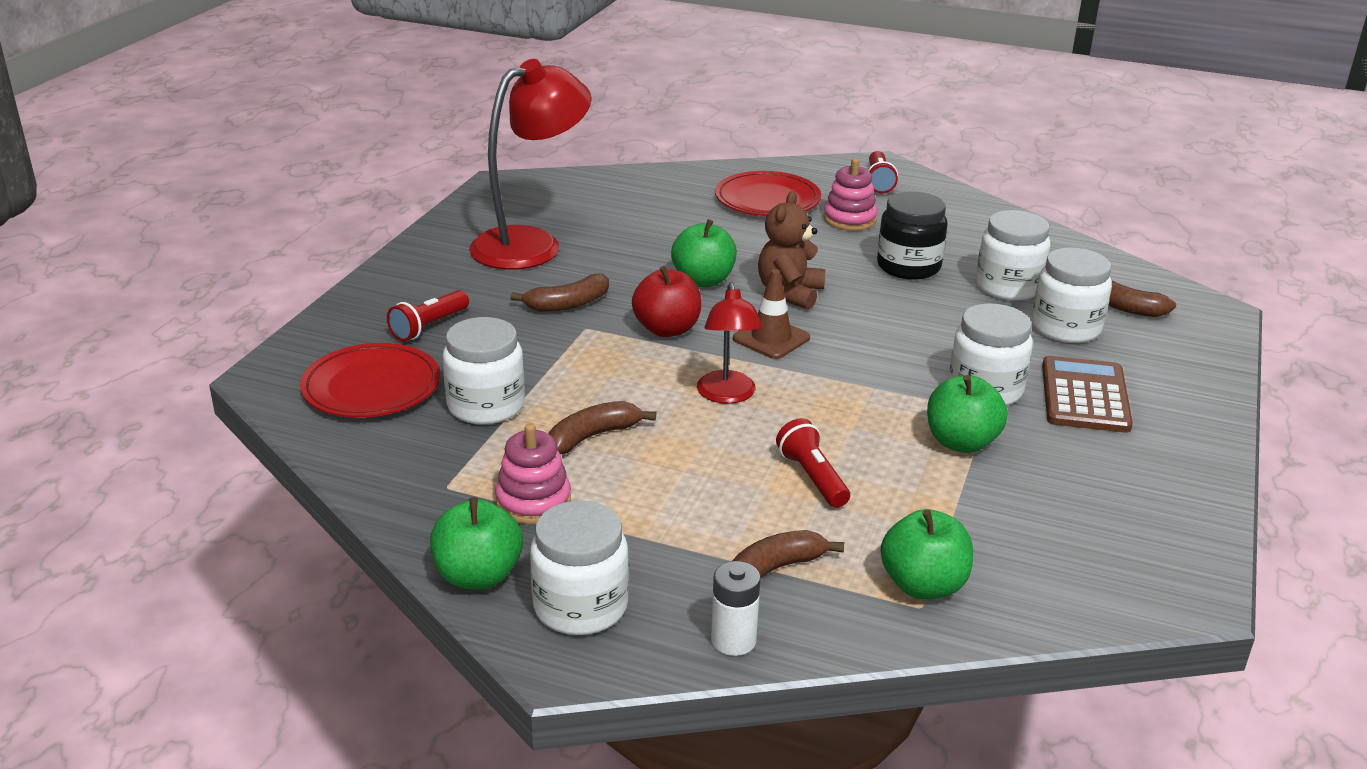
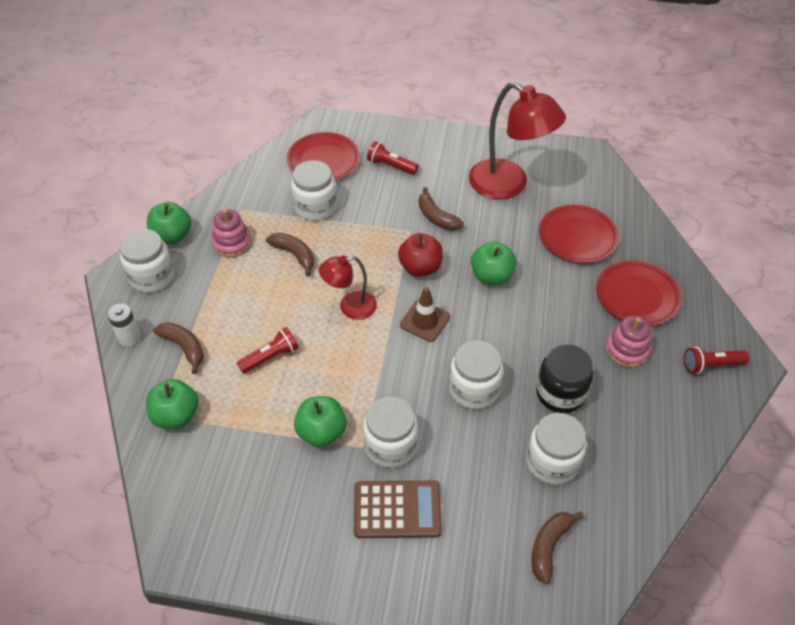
camera: 80 degrees right, 20 degrees up
(654, 216) = (577, 237): none -> red plate
(790, 293) = (490, 325): brown teddy bear -> none
(1066, 328) = (497, 501): white jar -> white jar (474, 389)

